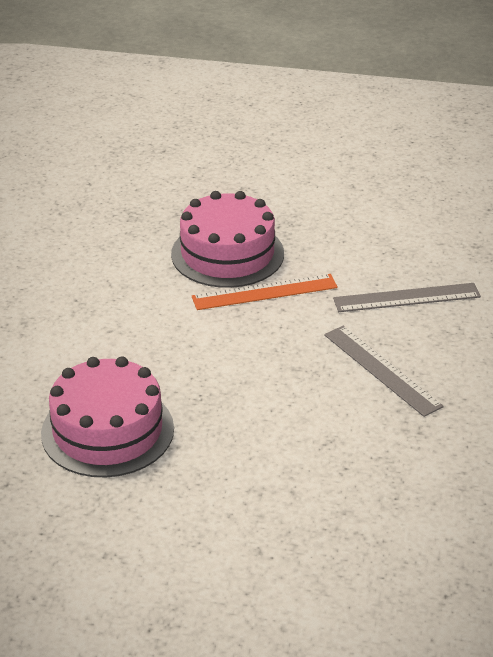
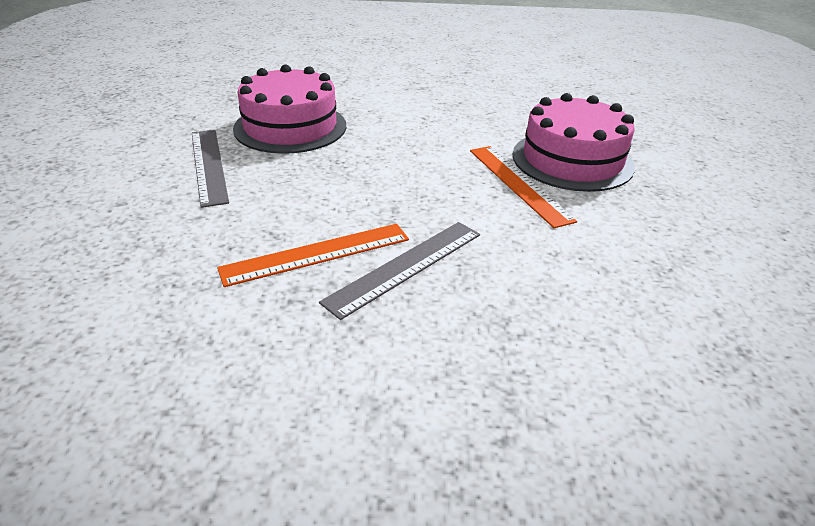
camera: 80 degrees right, 0 degrees up
(360, 416) = (316, 253): none -> orange ruler
(406, 297) = (564, 283): grey ruler -> grey ruler (209, 165)

